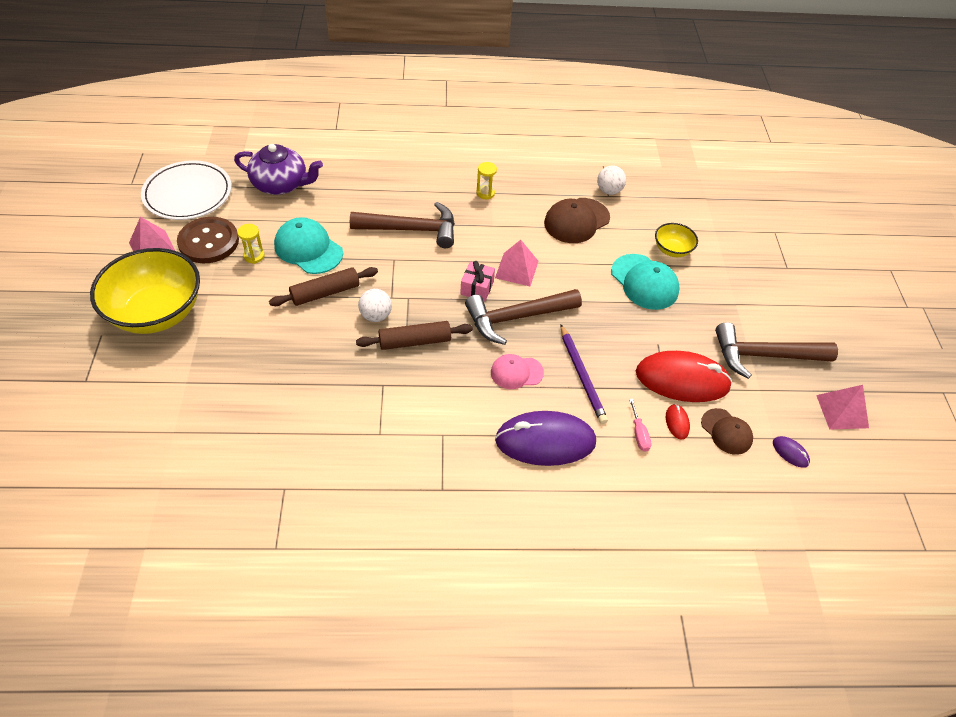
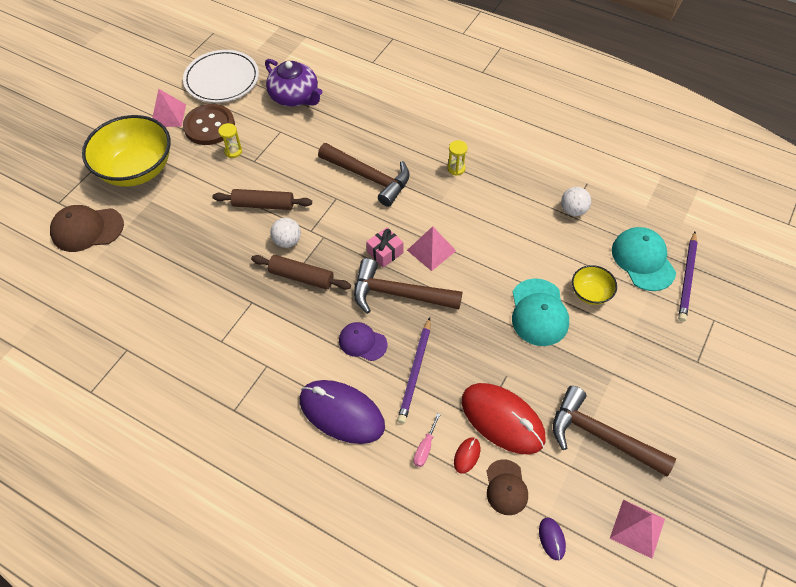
camera: 35 degrees right, 5 degrees up
(308, 249) = (277, 161): turquoise cap -> turquoise cap (643, 260)
(516, 372) = (362, 342): pink cap -> purple cap
(576, 221) = (519, 227): brown cap -> brown cap (87, 229)
(733, 209) = (687, 278): none -> purple pencil

